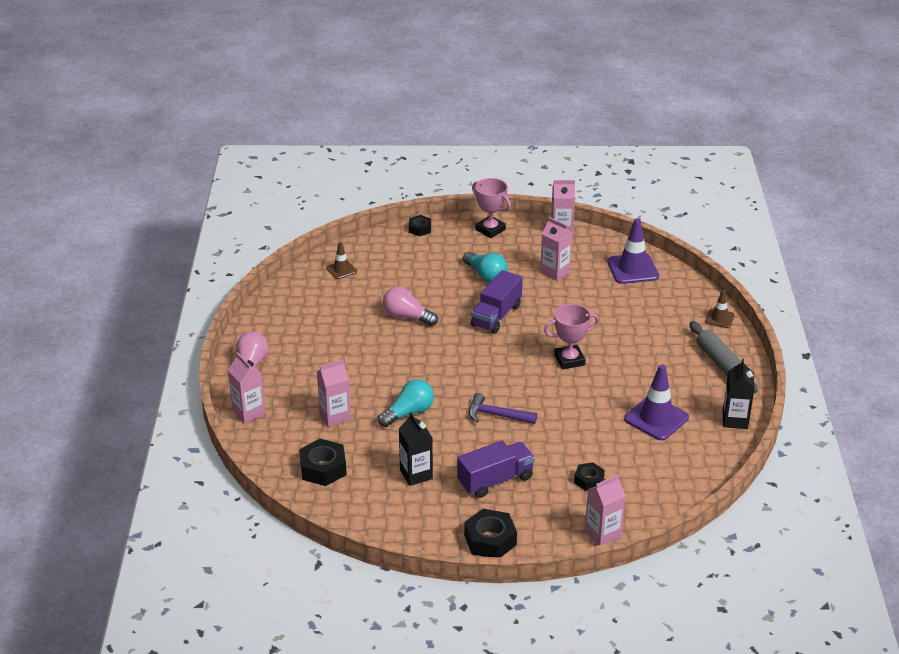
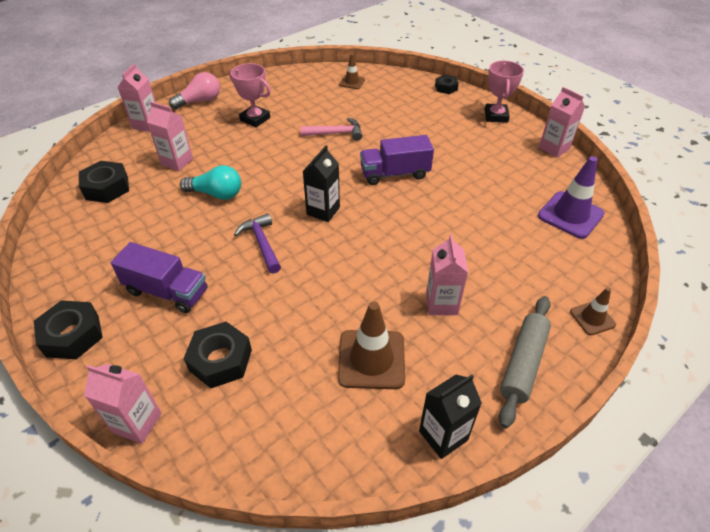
camera: 50 degrees right, 10 degrees up
(407, 316) = (336, 133): pink light bulb -> pink hammer
(416, 474) = (137, 239): black carton -> black carton (323, 211)
(486, 275) = (438, 142): turquoise light bulb -> none
(555, 272) = (495, 173): pink carton -> pink carton (441, 303)
(569, 360) = (389, 246): pink trophy -> pink trophy (255, 119)
(589, 480) = (220, 360): black nut -> black nut, size x1.65
(656, 418) = (371, 359): purple traffic cone -> brown traffic cone

